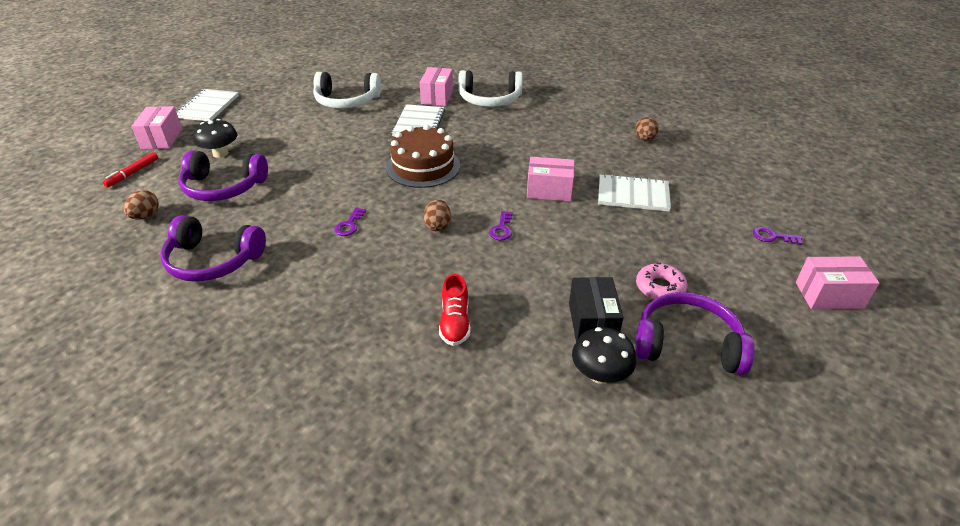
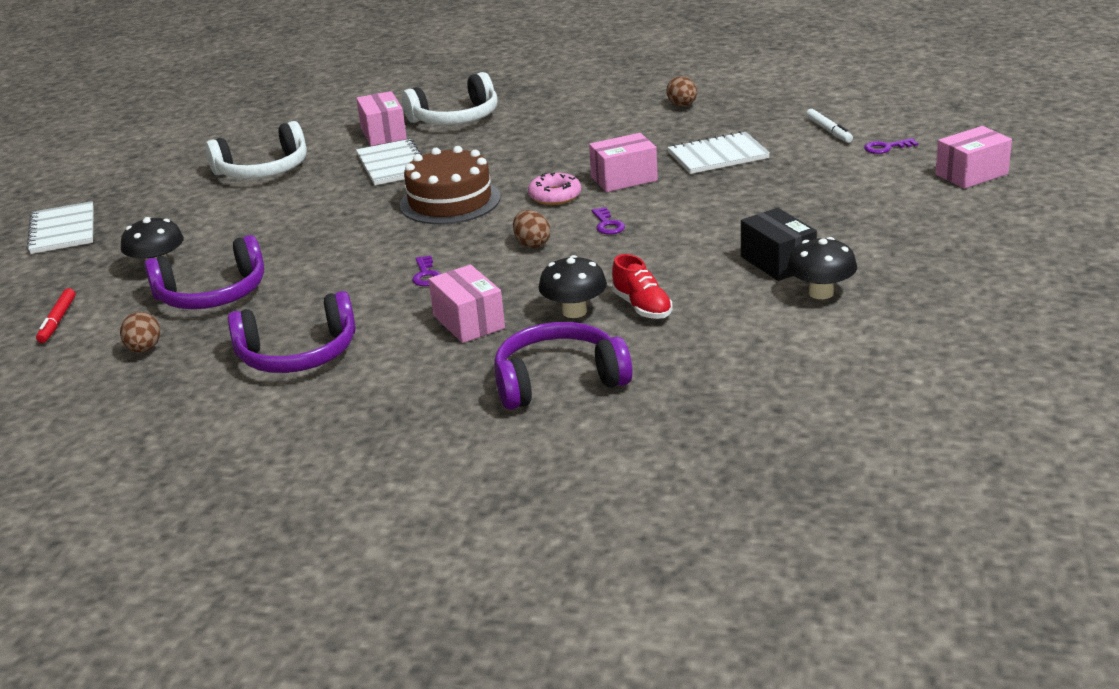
camera: 25 degrees left, 10 degrees down
(162, 139) = (45, 279): pink box -> pink box (468, 322)
(406, 304) = (574, 311): none -> black mushroom
(660, 287) = (816, 217): pink donut -> pink donut (555, 196)
(687, 344) = (878, 247): purple headphones -> purple headphones (558, 380)
(737, 202) = (828, 131): none -> white marker

